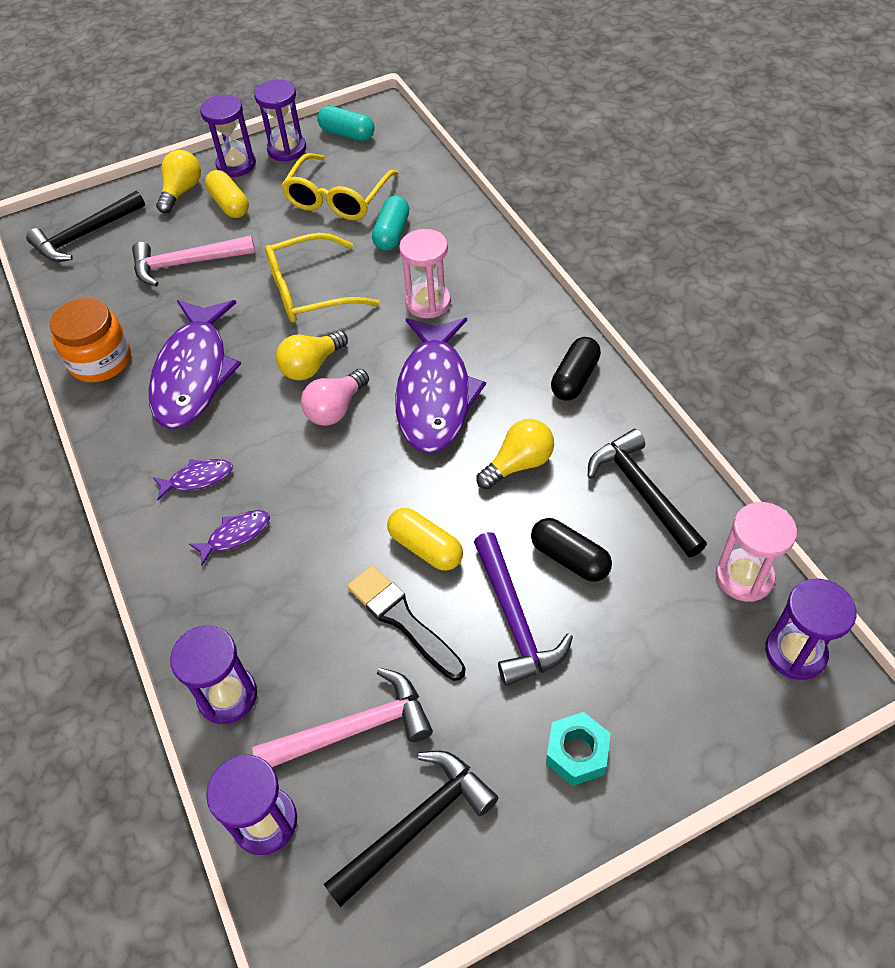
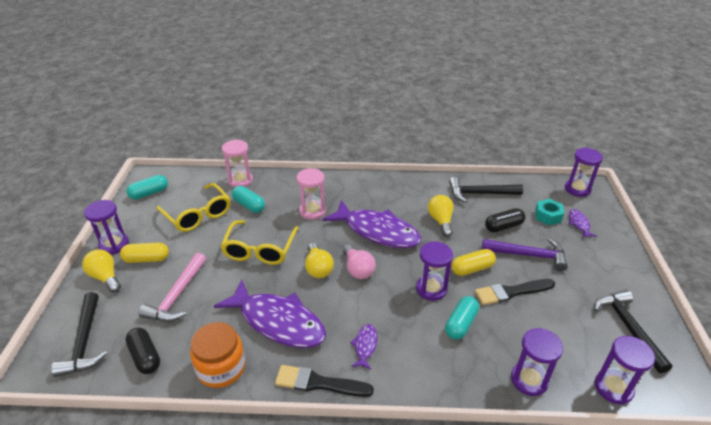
camera: 65 degrees left, 15 degrees down
(117, 459) = (318, 383): none -> black brush
(235, 535) = (419, 341): purple fish -> purple fish (579, 224)
(287, 149) = (129, 219): purple hourglass -> purple hourglass (431, 289)
(294, 573) = (460, 324): none -> turquoise capsule
(353, 729) = (568, 333): pink hammer -> none
(575, 378) = (402, 186): black capsule -> black capsule (145, 356)
(577, 753) = (605, 262): turquoise nut -> turquoise nut (548, 216)
(744, 577) = (537, 186): pink hourglass -> pink hourglass (240, 180)

